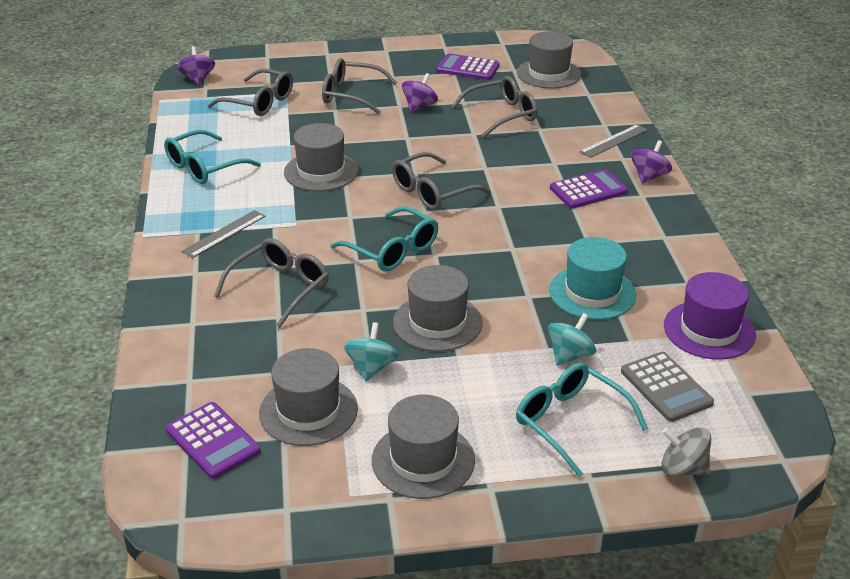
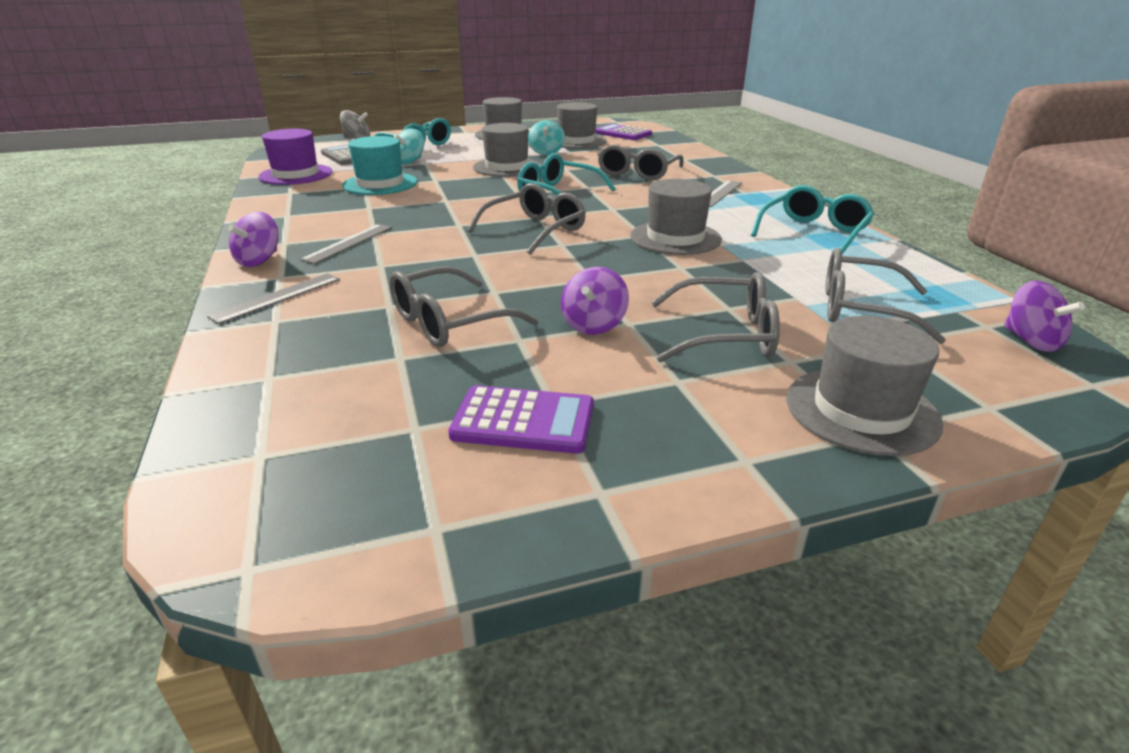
camera: 170 degrees right, 5 degrees down
(548, 74) = (333, 423): grey hat -> grey hat (861, 410)
(588, 190) = (348, 243): purple calculator -> grey ruler

